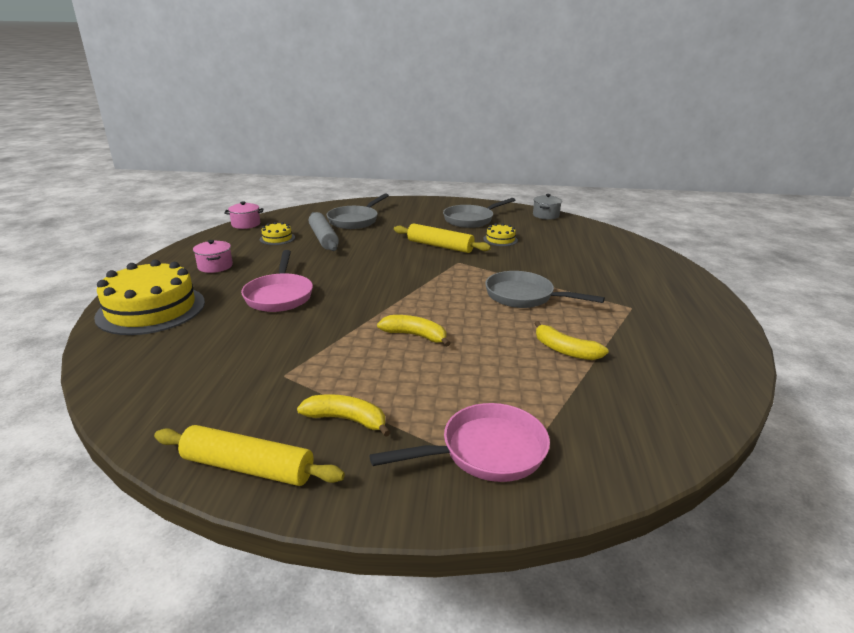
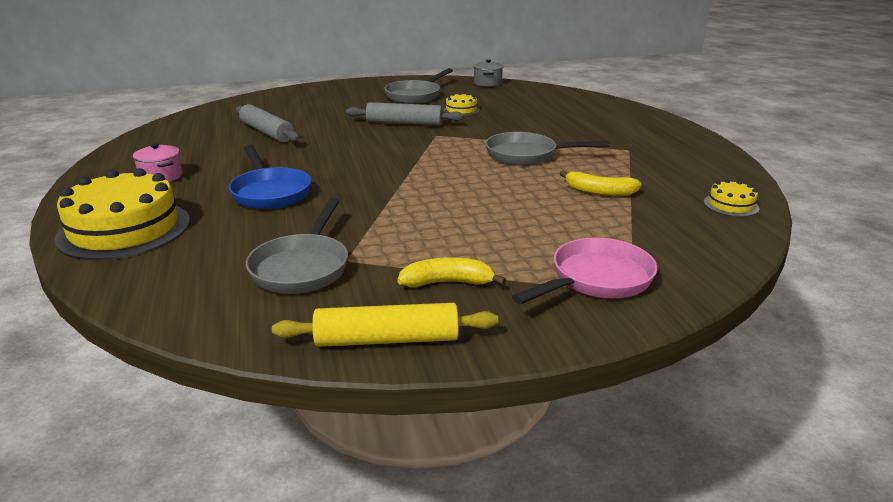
camera: 20 degrees left, 0 degrees up
(246, 224) = (155, 130): pink pot -> none
(277, 238) = (210, 139): yellow cake -> yellow cake (731, 205)
(279, 295) = (270, 192): pink pan -> blue pan
(355, 220) = (287, 111): grey pan -> grey pan (302, 267)
(415, 336) = (451, 204): yellow banana -> none
(440, 246) = (404, 123): yellow rolling pin -> grey rolling pin

